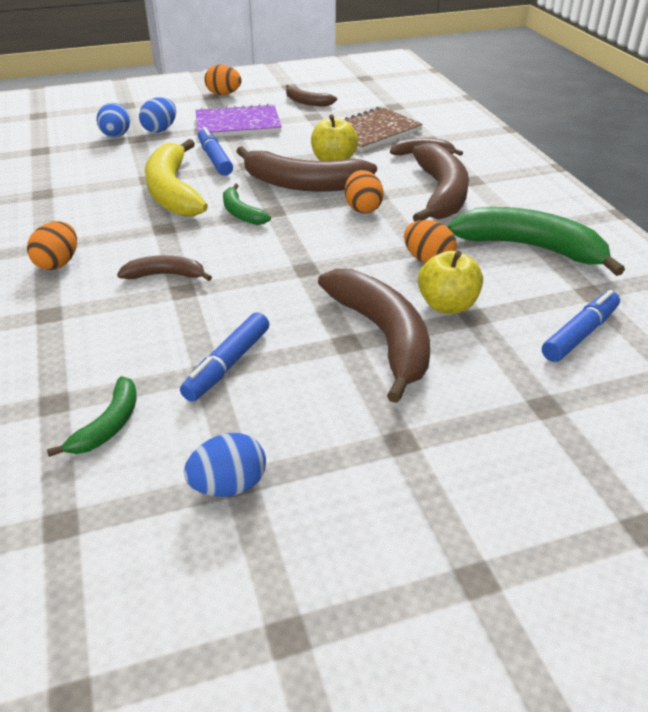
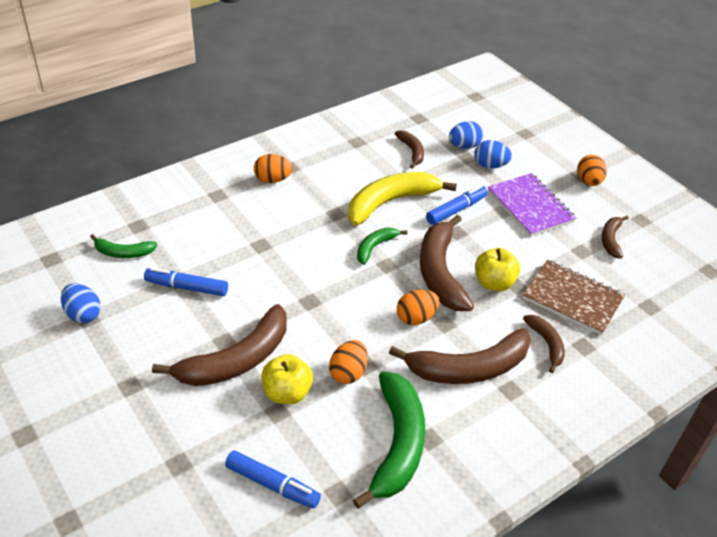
camera: 70 degrees right, 5 degrees up
(166, 275) = (276, 232): brown banana -> brown banana (412, 152)

